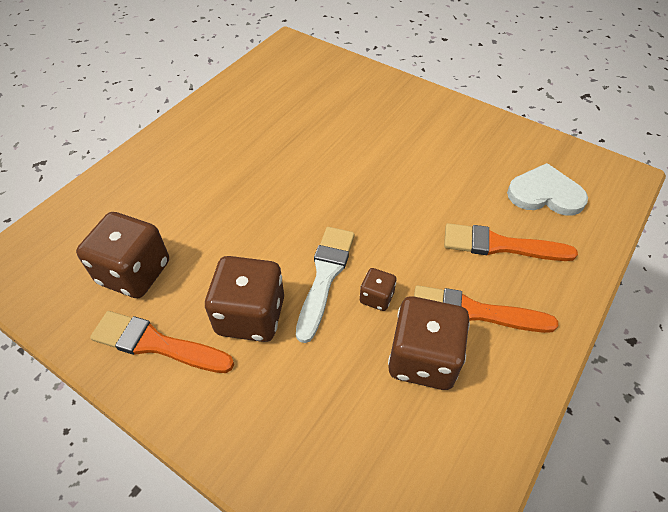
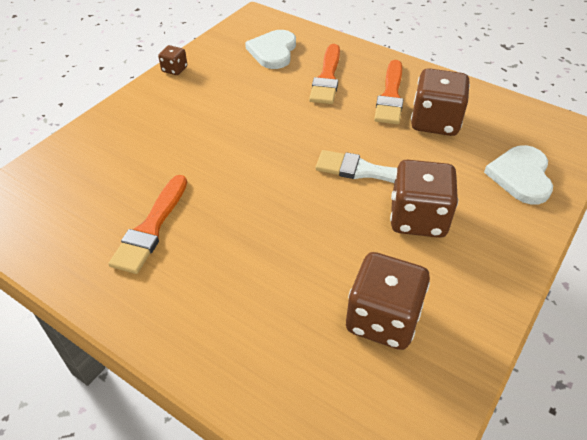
camera: 90 degrees left, 5 degrees down
(156, 344) = (462, 284): orange brush -> orange brush (151, 228)
(314, 449) = (521, 176): none -> white heart
(376, 297) = (386, 142): brown dice -> brown dice (174, 69)

